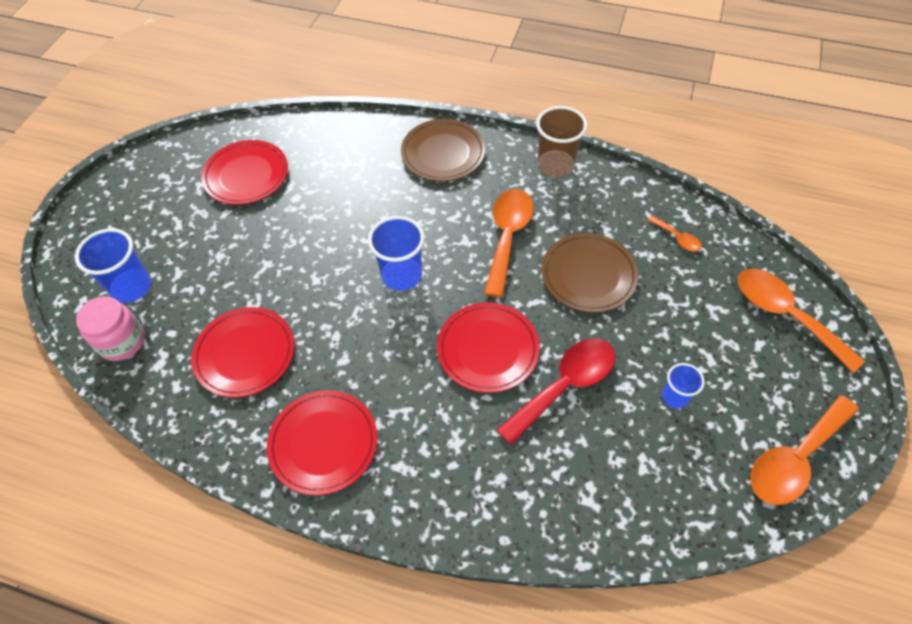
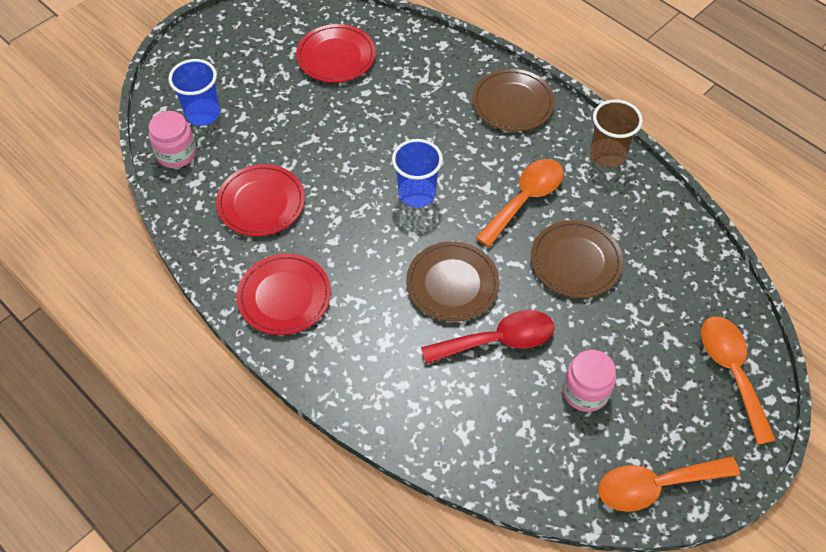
camera: 25 degrees right, 0 degrees up
(488, 349) = (452, 283): red plate -> brown plate
(675, 397) = (585, 391): blue cup -> pink jar
(677, 238) = (677, 264): orange spoon -> none

